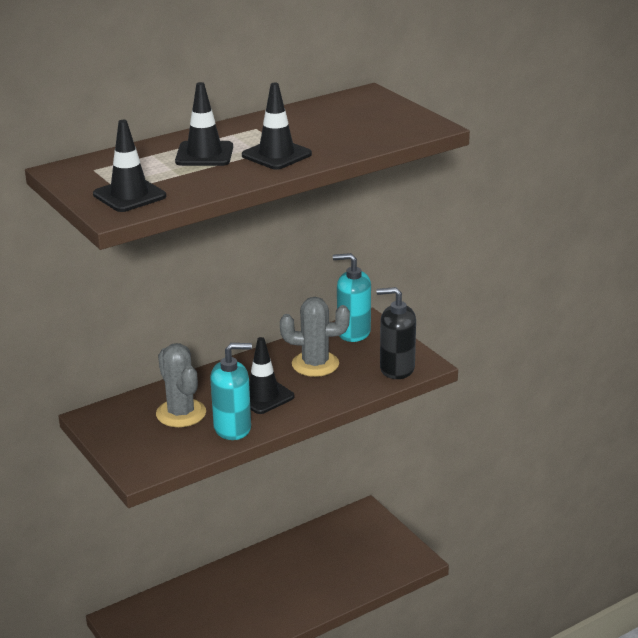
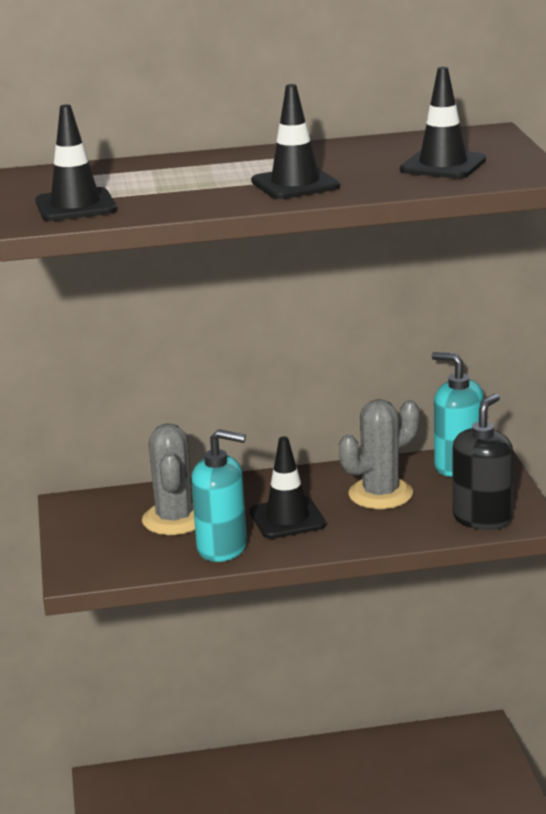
camera: 25 degrees right, 5 degrees down
(204, 154) = (210, 175): black traffic cone -> black traffic cone (443, 165)
(315, 364) = (380, 494): grey cactus -> grey cactus turned 60 degrees counterclockwise
(396, 369) = (482, 518): black soap dispenser -> black soap dispenser turned 90 degrees clockwise

